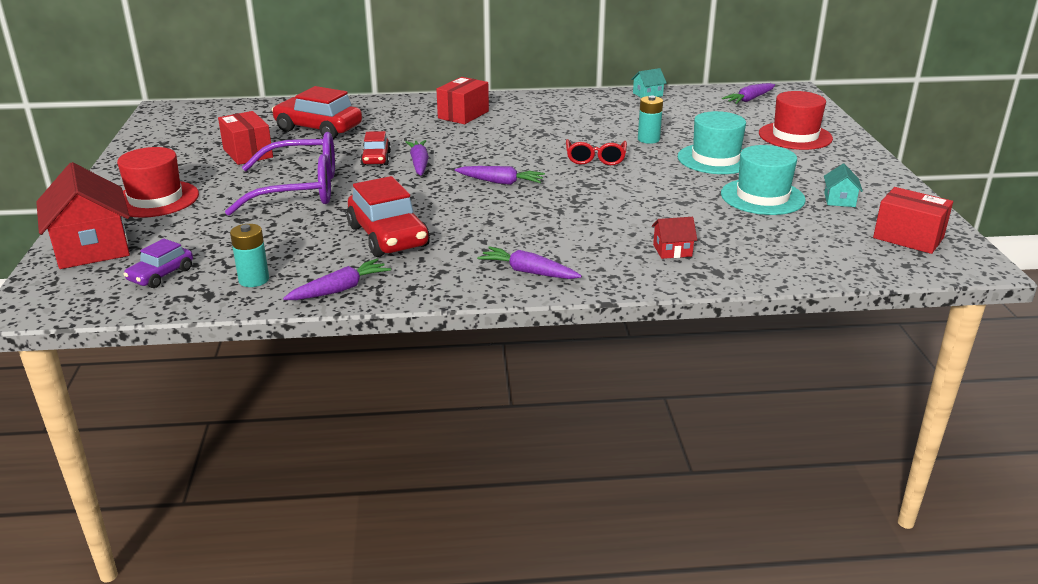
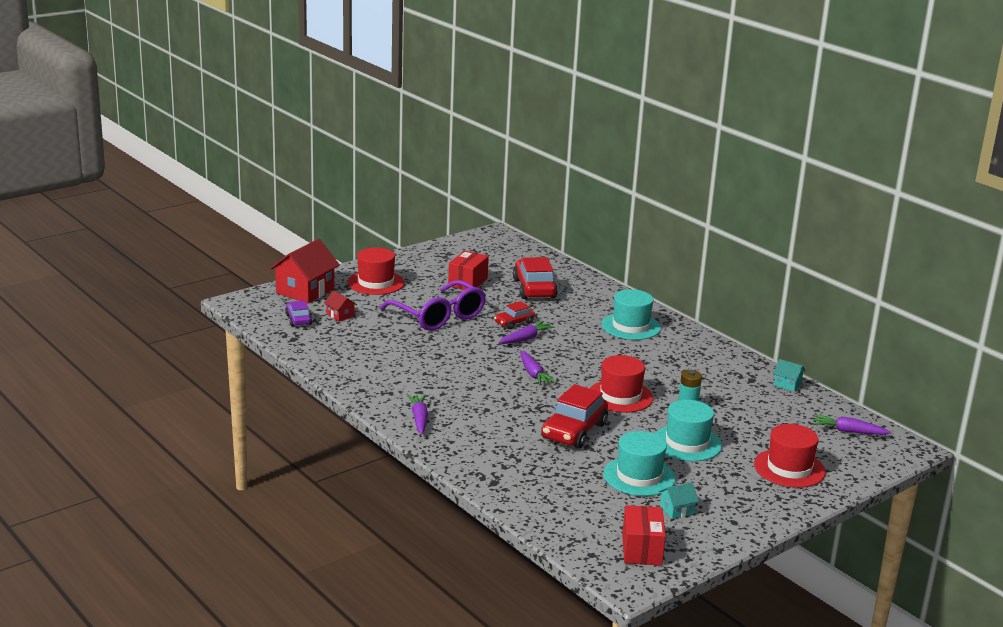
camera: 55 degrees right, 5 degrees down
(161, 275) = (298, 319): purple car -> purple car turned 75 degrees clockwise
(254, 280) = (320, 344): turquoise battery -> none
(340, 289) = (336, 371): purple carrot -> none
(388, 236) = (412, 363): red car -> red car (574, 431)
(463, 115) = (631, 326): red box -> turquoise hat
(595, 159) = (620, 396): red glasses -> red hat
(672, 250) = (505, 459): red house -> red house (340, 315)

